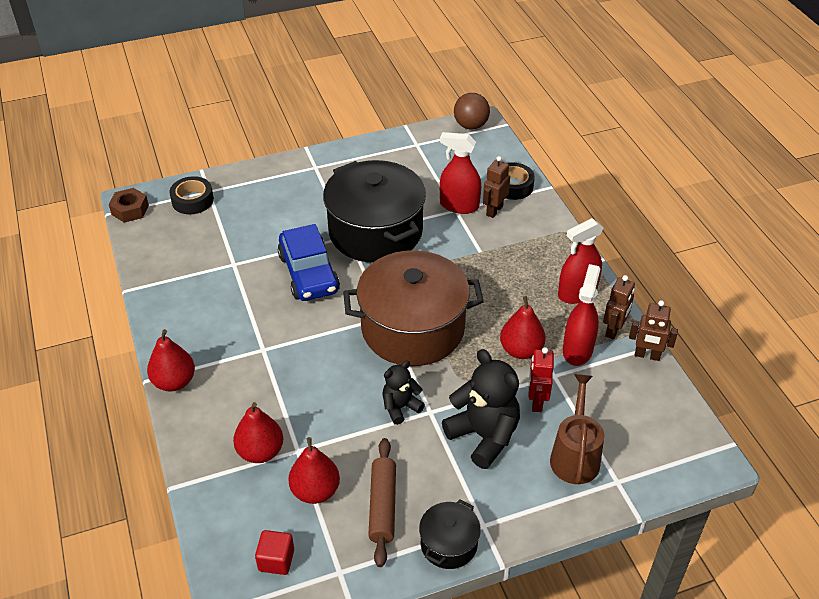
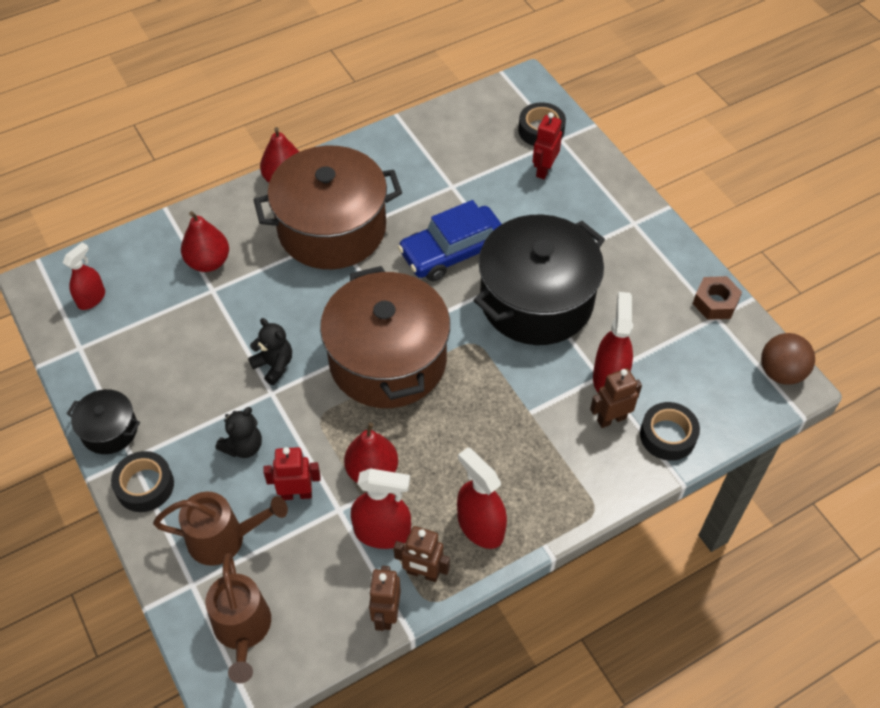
camera: 80 degrees right, 10 degrees up
(130, 210) = (511, 86): brown nut -> brown nut (715, 302)
(239, 206) = (544, 170): none -> red robot
(252, 351) = (332, 229): none -> brown pot
(276, 560) = (91, 298): red cube -> red spray bottle
(315, 491) = (166, 313): red pear -> none
(383, 506) = (151, 369): brown rolling pin -> none
(484, 436) = (243, 446): black teddy bear -> black teddy bear, size x0.57
(494, 210) = (611, 419): brown robot -> brown robot turned 45 degrees counterclockwise
(515, 515) = (145, 485): none -> black tape
(659, 447) = (243, 630): none -> brown watering can

